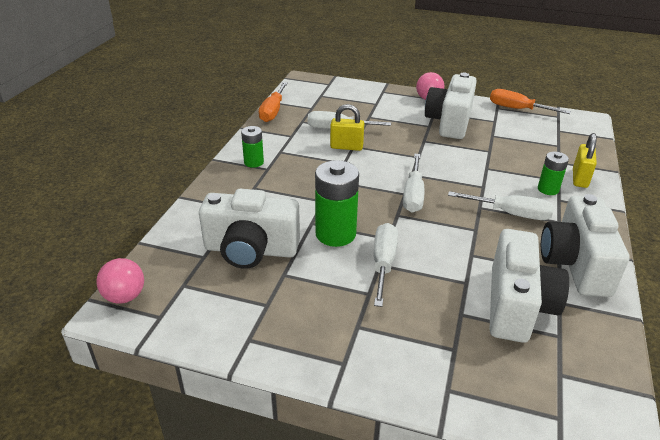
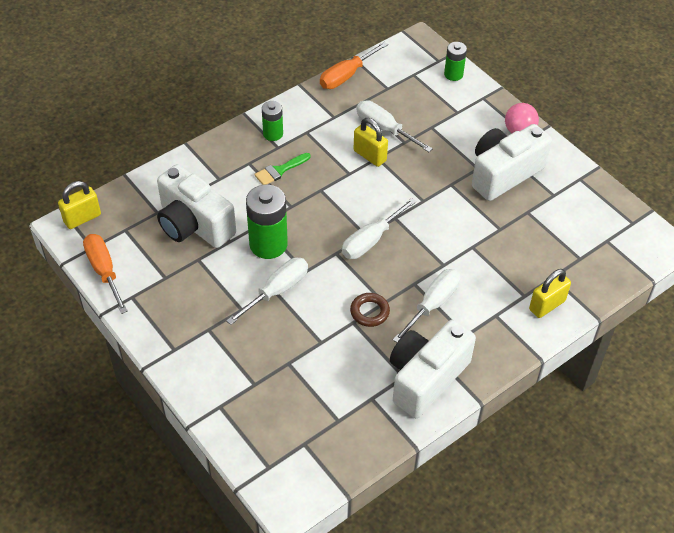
camera: 35 degrees right, 15 degrees up
(125, 296) = (82, 218): pink ball -> yellow padlock
(286, 182) = (279, 170): none -> green brush
(474, 241) = (369, 312): none -> brown ring
(511, 214) = (432, 304): white screwdriver -> white screwdriver turned 105 degrees counterclockwise
(517, 109) = (599, 191): orange screwdriver -> orange screwdriver (104, 271)
(517, 305) = (336, 381): white camera -> none
(548, 189) = (499, 299): green battery -> green battery (453, 74)

